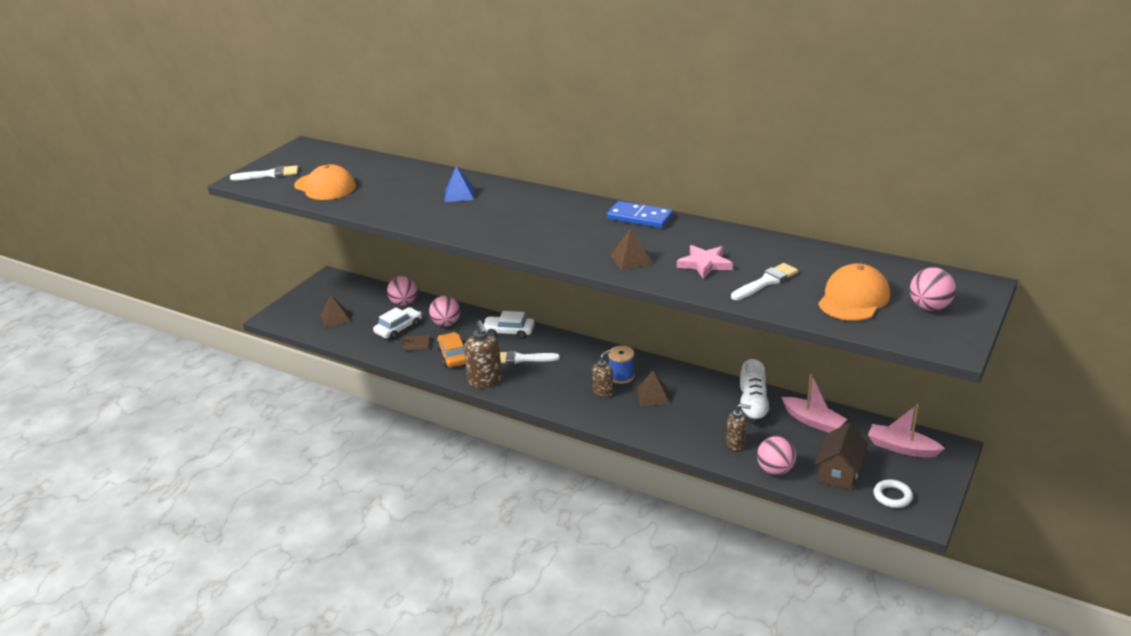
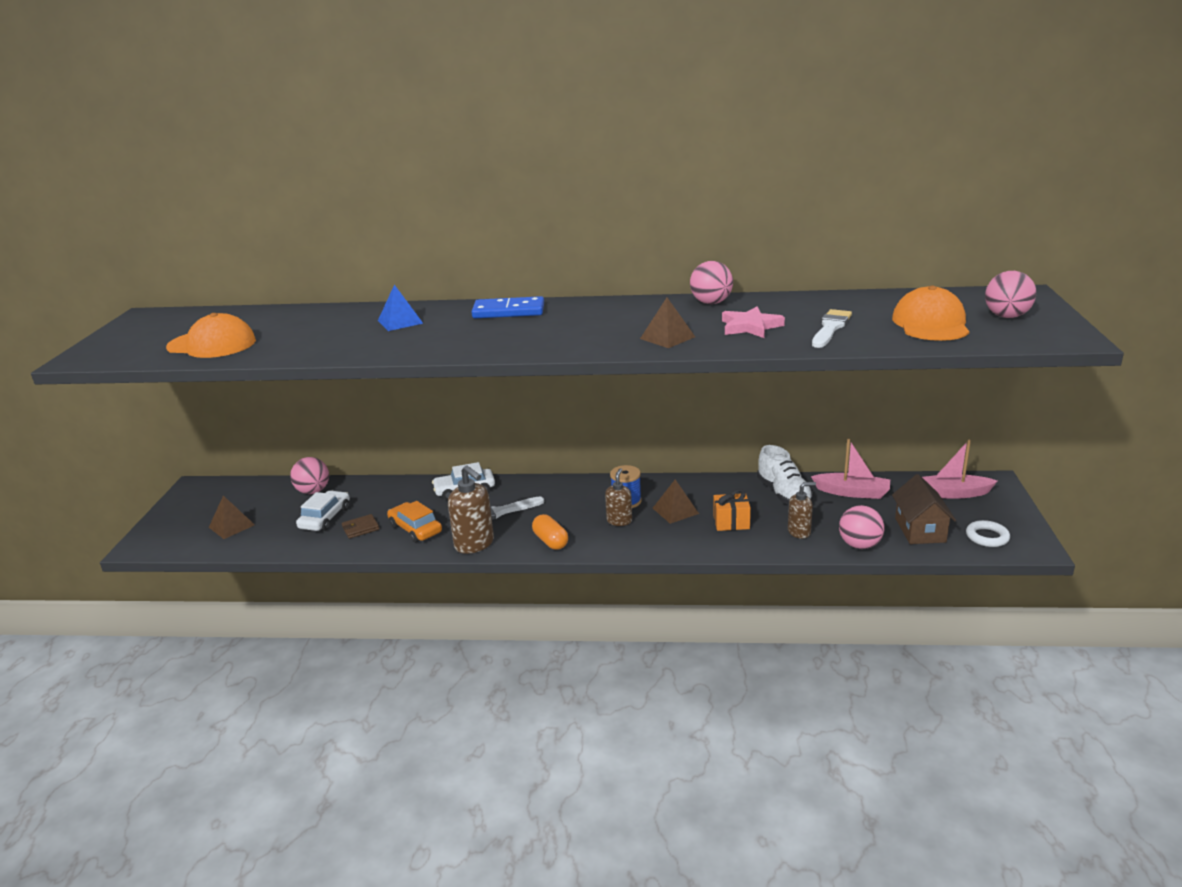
camera: 25 degrees left, 5 degrees down
(269, 174) = (118, 347): white brush -> none
(446, 324) = (382, 499): pink ball -> pink ball (711, 303)
(540, 394) = (550, 541): none -> orange capsule
(639, 217) = (633, 305): blue domino -> blue domino (508, 311)
(688, 419) = (731, 522): none -> orange gift

